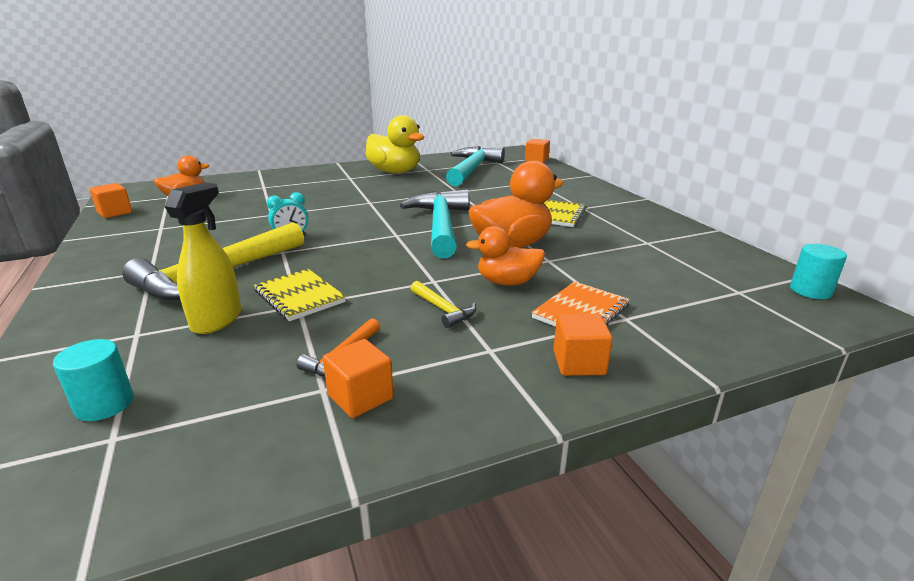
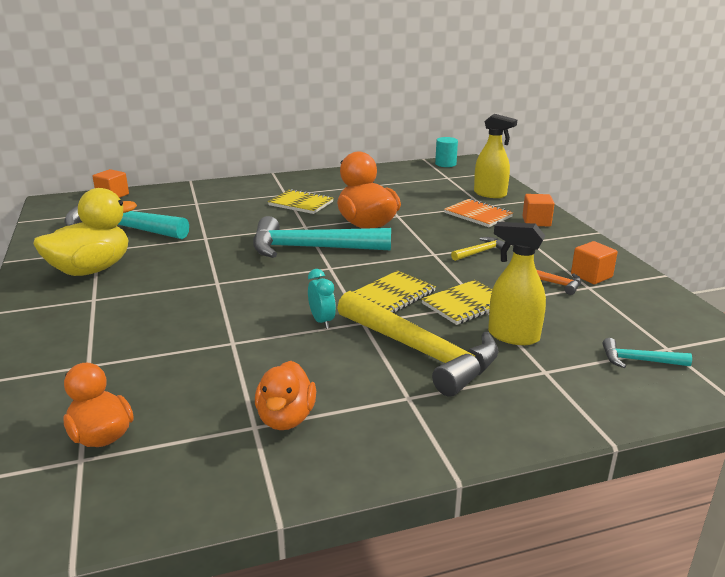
camera: 85 degrees left, 0 degrees up
(104, 404) = (639, 360): turquoise cylinder -> turquoise hammer
(115, 212) = (147, 503): orange cube -> none
(332, 262) = (393, 295): none -> yellow notebook
(507, 282) = (436, 230): orange duck -> orange duck (286, 418)
(687, 325) = (490, 194): none -> yellow spray bottle

